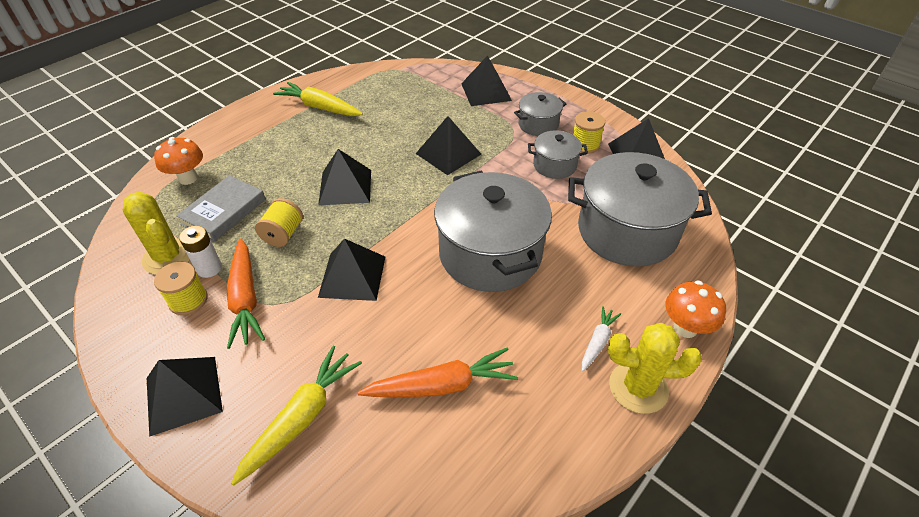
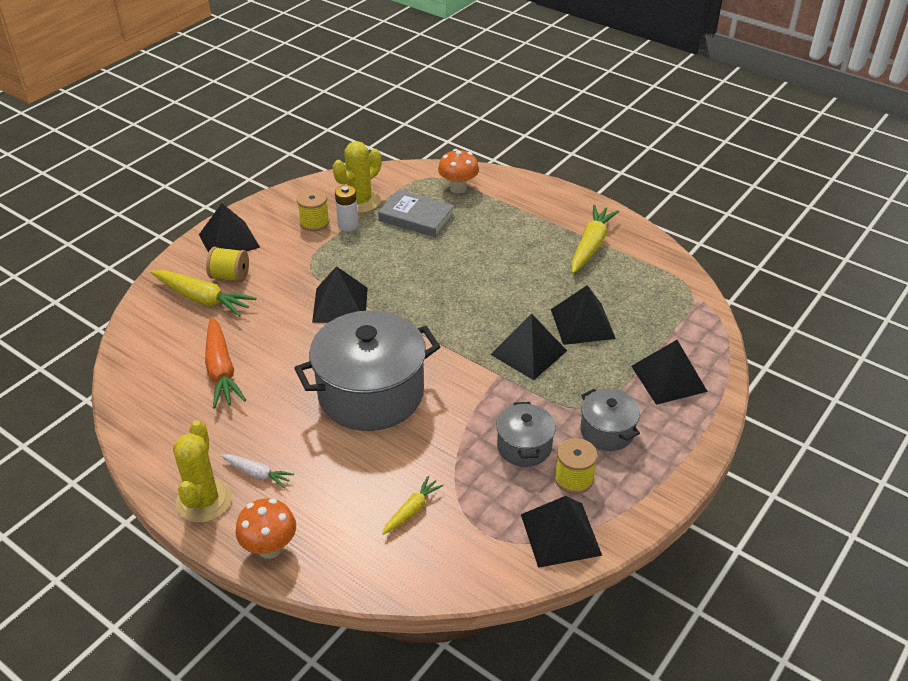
camera: 85 degrees right, 5 degrees down
(245, 299) = (315, 250): orange carrot -> none
(283, 234) = (390, 256): yellow spool -> yellow spool (230, 276)
(345, 187) = (460, 283): black pyramid -> black pyramid (582, 323)
(627, 231) = (412, 510): grey pot -> yellow carrot

